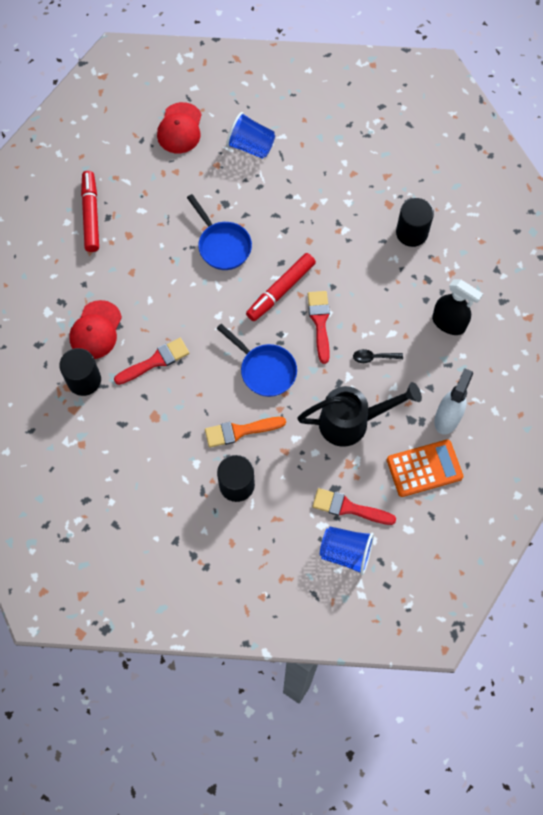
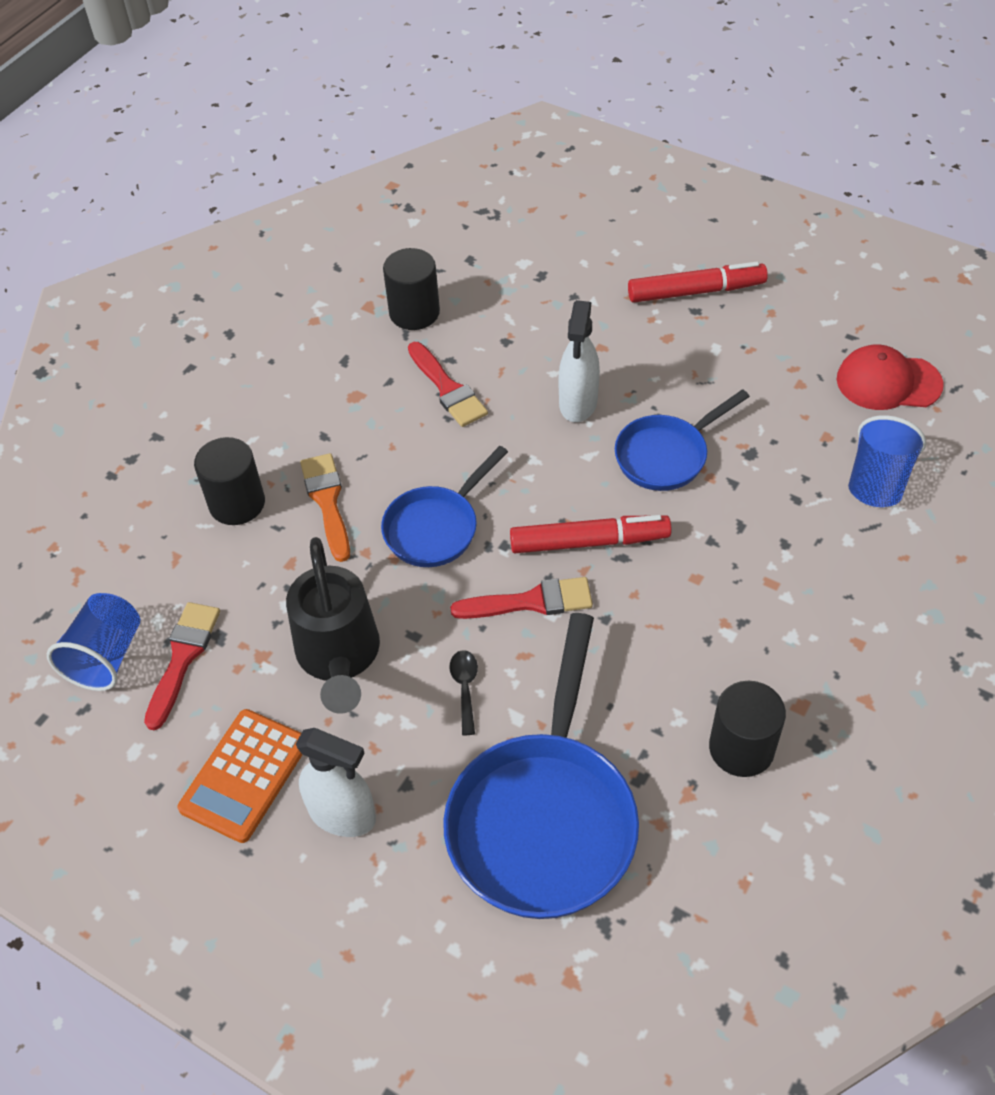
camera: 90 degrees right, 15 degrees down
(96, 330) = (496, 317): red cap -> none
(176, 288) = (578, 403): none -> white spray bottle
(281, 290) = (589, 541): red marker -> red marker turned 135 degrees clockwise
(424, 468) = (245, 775): orange calculator -> orange calculator turned 45 degrees clockwise
(449, 323) = (544, 818): black spray bottle -> blue pan

